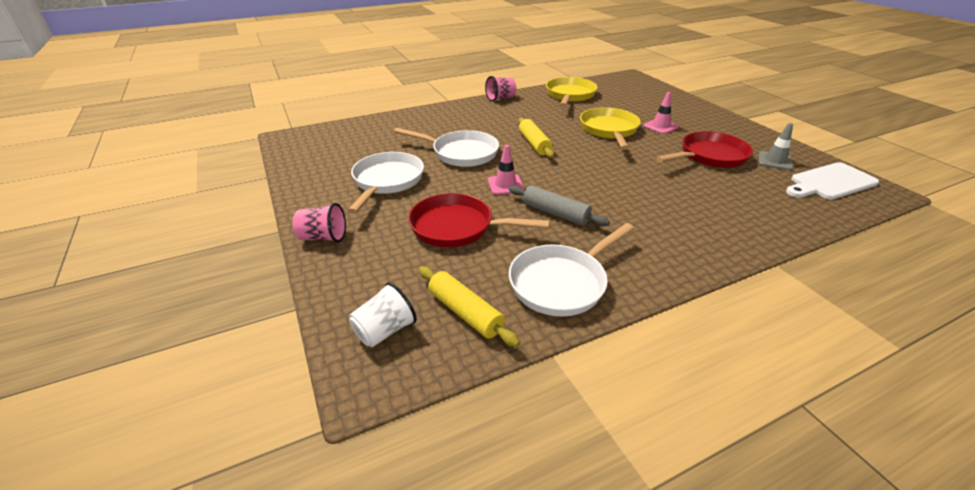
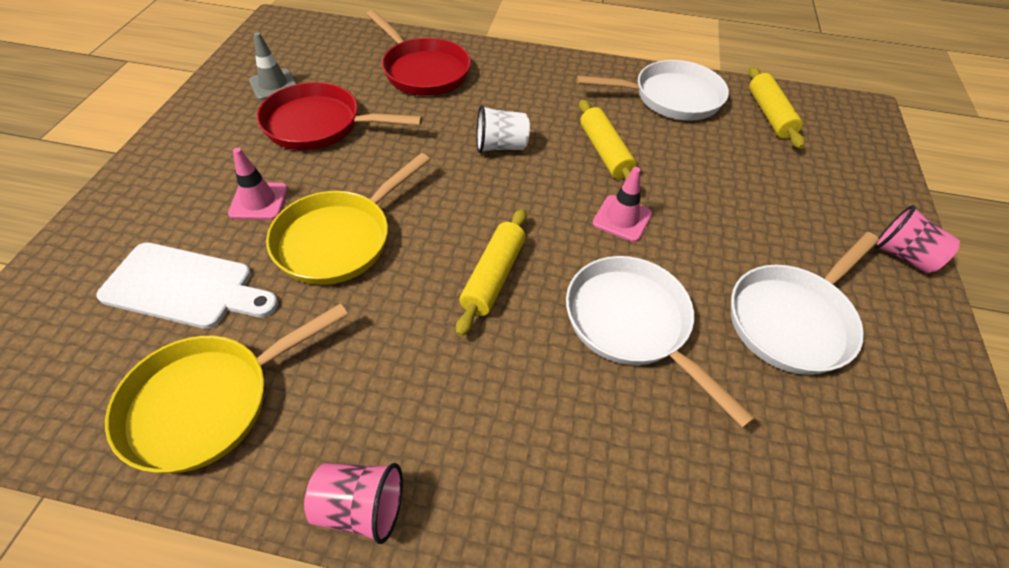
camera: 145 degrees left, 15 degrees up
(385, 331) = (843, 132): white cup -> white cup (500, 146)
(457, 227) = (728, 190): red pan -> red pan (423, 71)
(555, 213) = (605, 152): grey rolling pin -> yellow rolling pin
(830, 182) = (291, 46): white cutting board -> white cutting board (185, 287)

